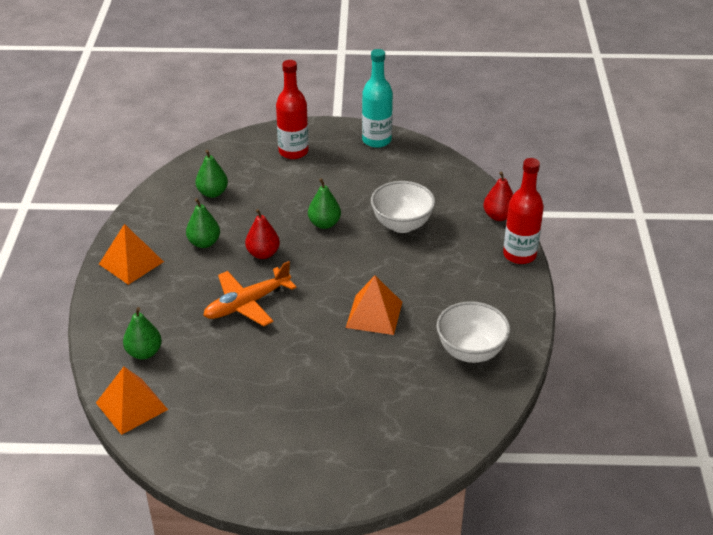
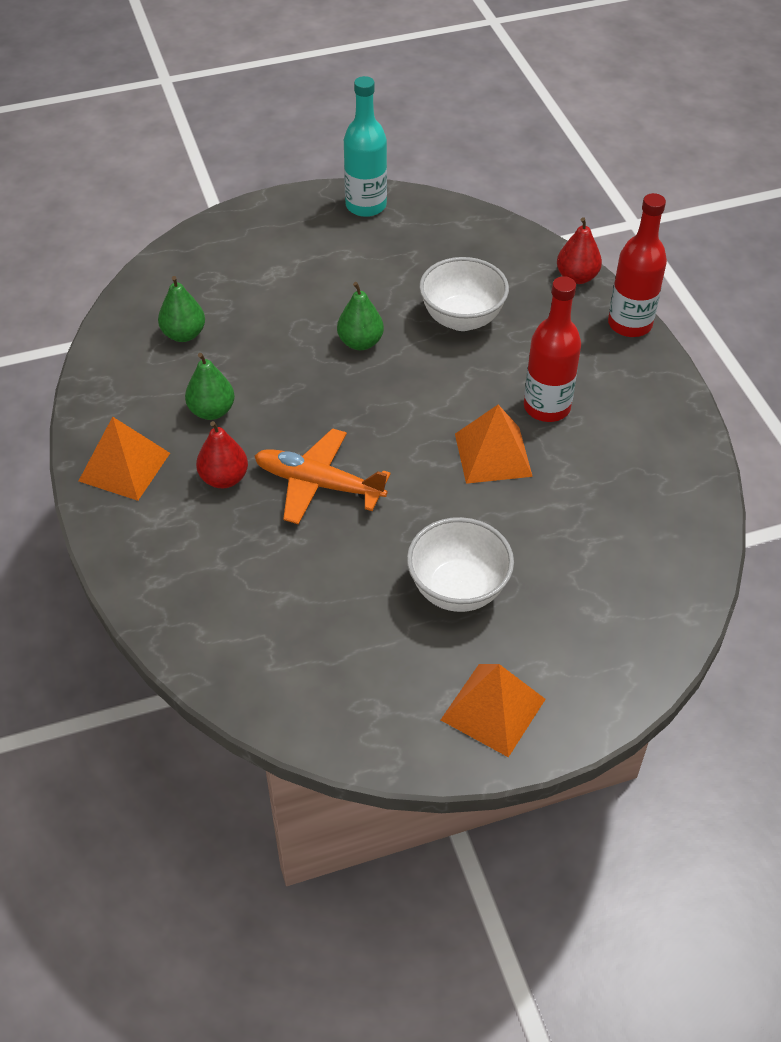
camera: 20 degrees left, 10 degrees up
(131, 406) = (240, 677): orange pyramid -> orange pyramid (493, 709)
(144, 352) = (215, 595): green pear -> none
(247, 304) = (319, 484): orange plane -> orange plane turned 75 degrees clockwise
(263, 253) = (301, 406): red pear -> red pear (224, 478)
(293, 152) = (263, 247): red bottle -> red bottle (547, 407)
(470, 351) = (639, 473): white bowl -> white bowl (458, 589)

